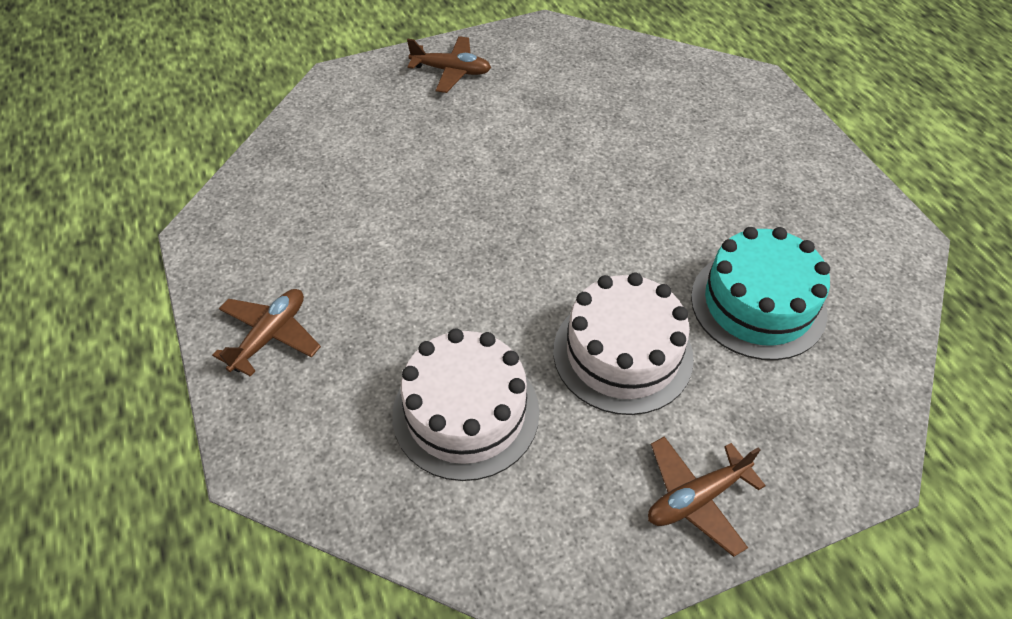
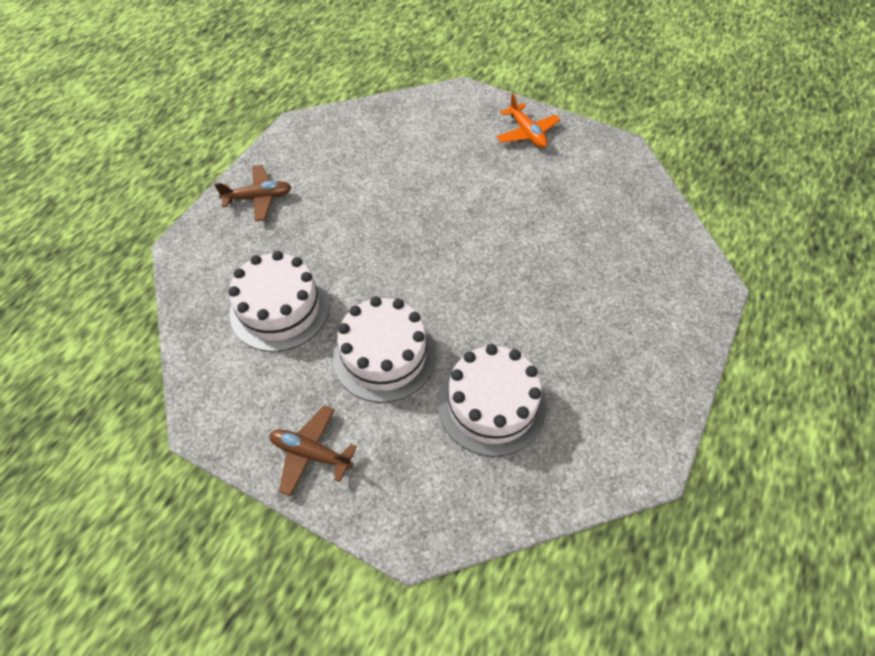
camera: 50 degrees right, 5 degrees up
(451, 71) = (527, 133): brown plane -> orange plane
(758, 304) = (492, 405): turquoise cake -> white cake

